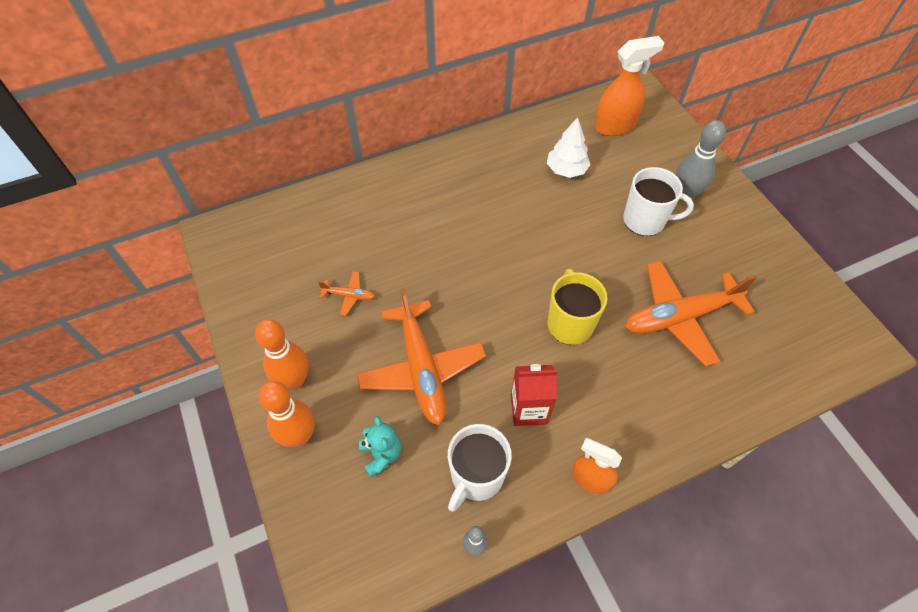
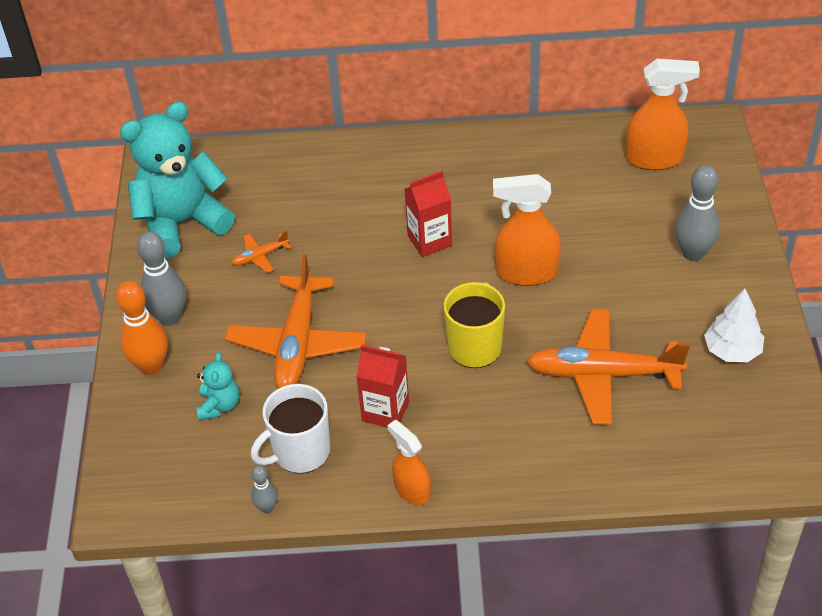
camera: 25 degrees right, 10 degrees down
(264, 284) = (182, 223): none -> turquoise teddy bear
(294, 380) = (169, 317): orange bowling pin -> grey bowling pin
(349, 295) = (260, 256): orange plane -> orange plane turned 120 degrees clockwise
(484, 240) = (429, 241): none -> red carton
(566, 170) = (566, 192): white tree -> white tree (732, 350)
(573, 245) = (526, 272): none -> orange spray bottle
(645, 220) = (625, 268): white mug -> none

